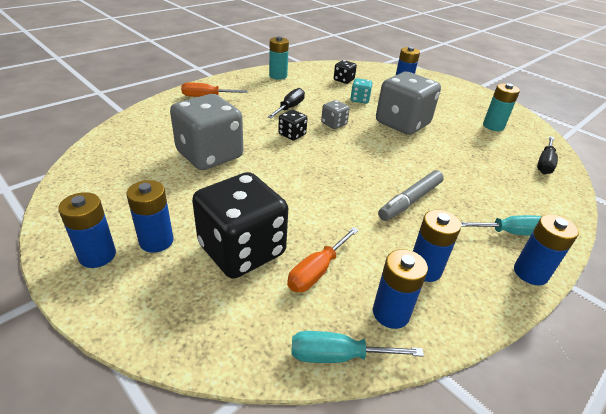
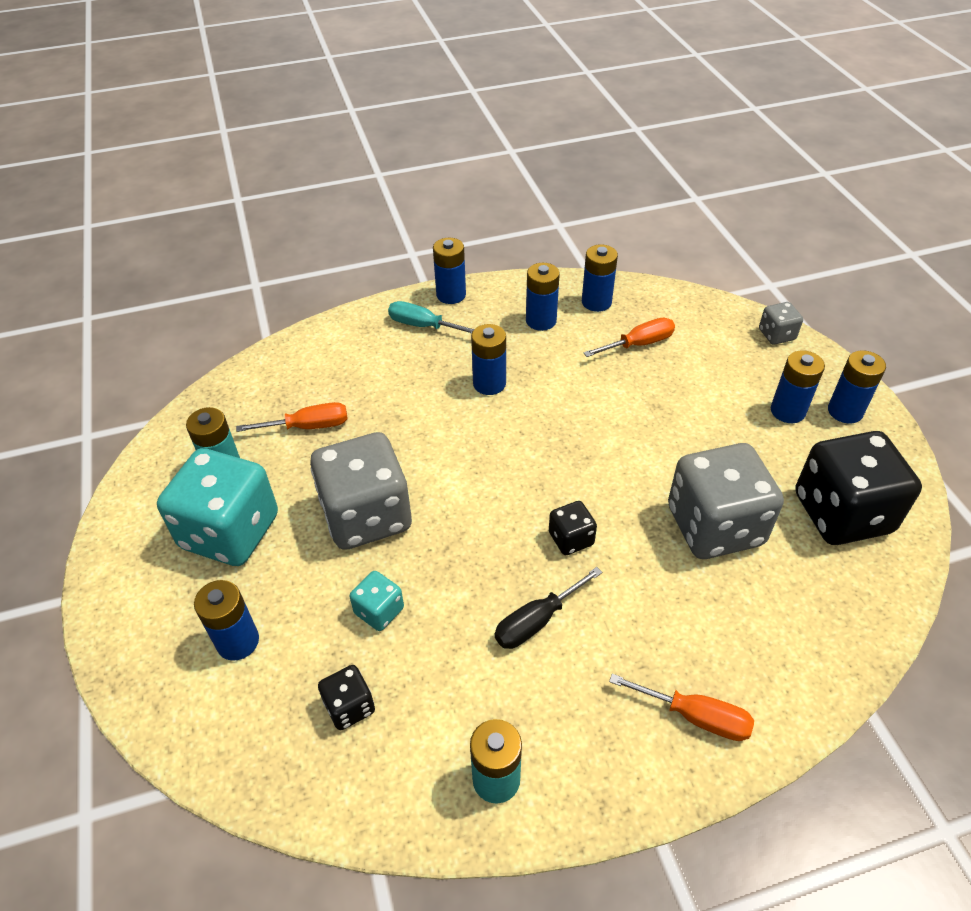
camera: 150 degrees left, 10 degrees up
(242, 250) = (702, 380): black dice -> black dice (842, 513)
(334, 124) = (484, 547): grey dice -> grey dice (776, 335)
(338, 356) = (653, 291): turquoise screwdriver -> none
(411, 200) = (489, 383): grey marker -> blue battery
(452, 108) = (230, 532): none -> turquoise dice
(483, 150) = (308, 426): none -> orange screwdriver
(544, 163) = (258, 385): black screwdriver -> none

